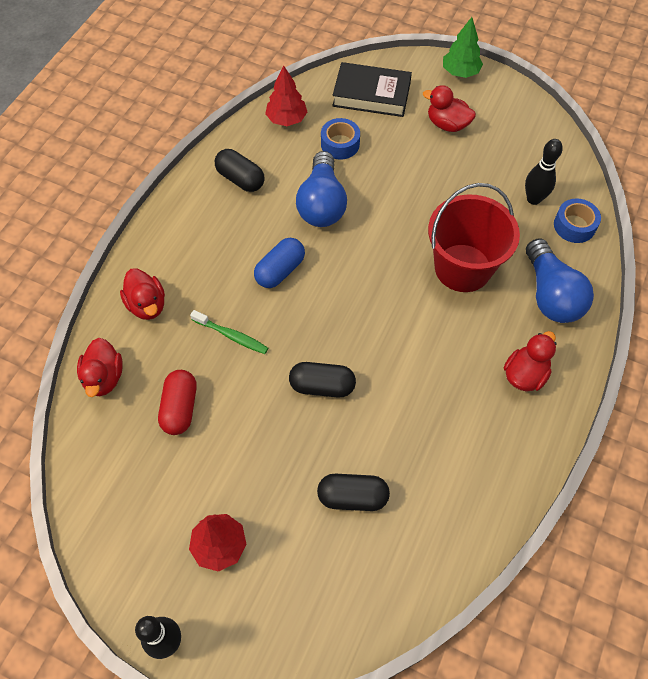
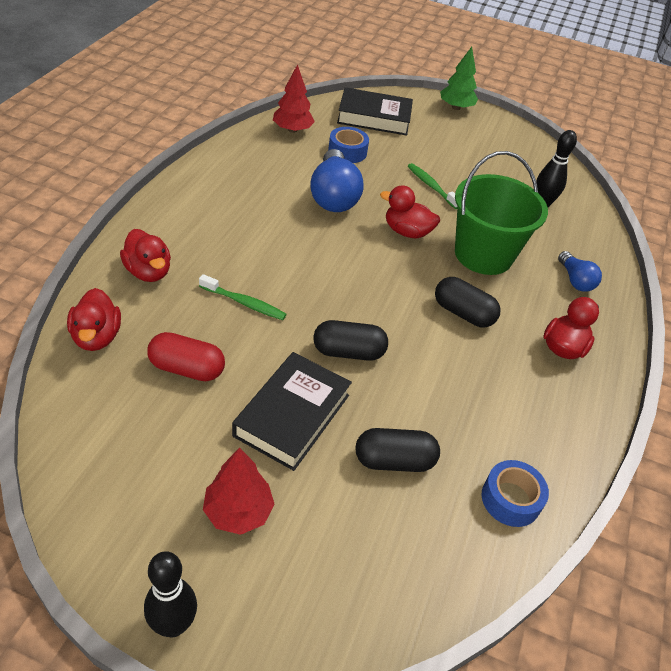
camera: 10 degrees left, 15 degrees down
(180, 408) = (187, 369): red capsule -> red capsule turned 75 degrees counterclockwise
(240, 179) = (248, 172): black capsule -> black capsule (463, 313)
(268, 453) = (292, 415): none -> black book
(280, 271) = (294, 248): blue capsule -> none
(421, 184) = (431, 186): none -> green toothbrush
(447, 124) = (450, 143): red duck -> red duck (407, 232)
(463, 268) = (483, 255): red bucket -> green bucket
(551, 295) = (575, 280): blue light bulb -> blue light bulb, size x0.55
(574, 226) = (585, 226): blue tape -> blue tape (511, 499)

